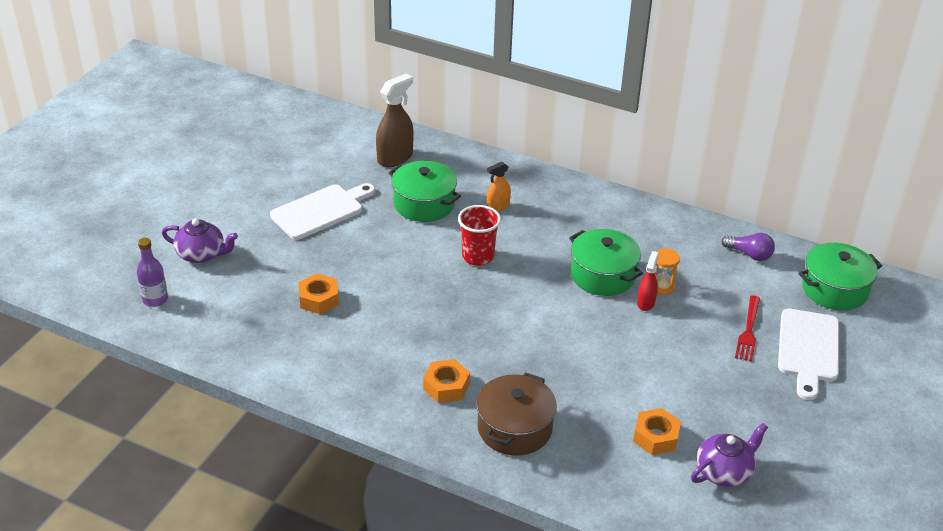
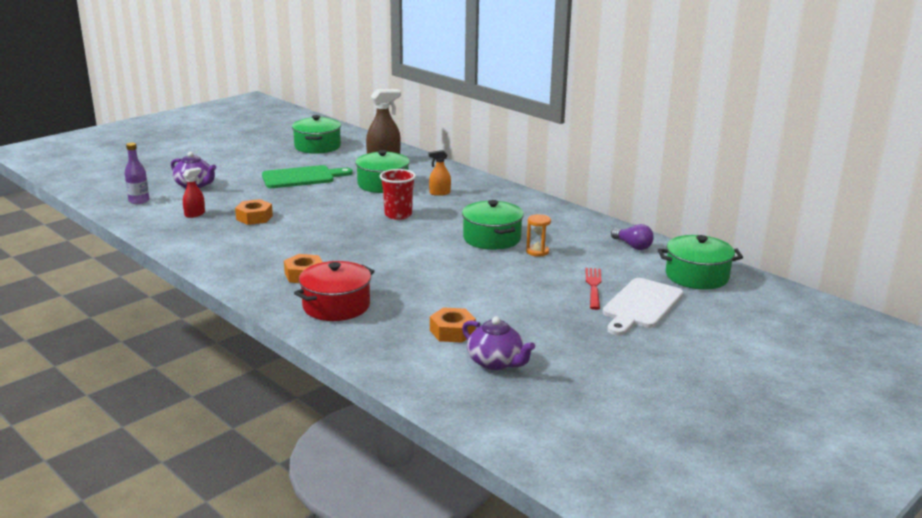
camera: 20 degrees right, 15 degrees down
(297, 145) = (317, 146): none -> green pot
(321, 211) = (302, 177): white cutting board -> green cutting board
(514, 428) = (336, 306): brown pot -> red pot
(646, 303) = (515, 258): red spray bottle -> red spray bottle (195, 214)
(724, 471) = (496, 362): purple teapot -> purple teapot turned 60 degrees clockwise
(748, 331) = (593, 287): red fork -> red fork turned 150 degrees clockwise

